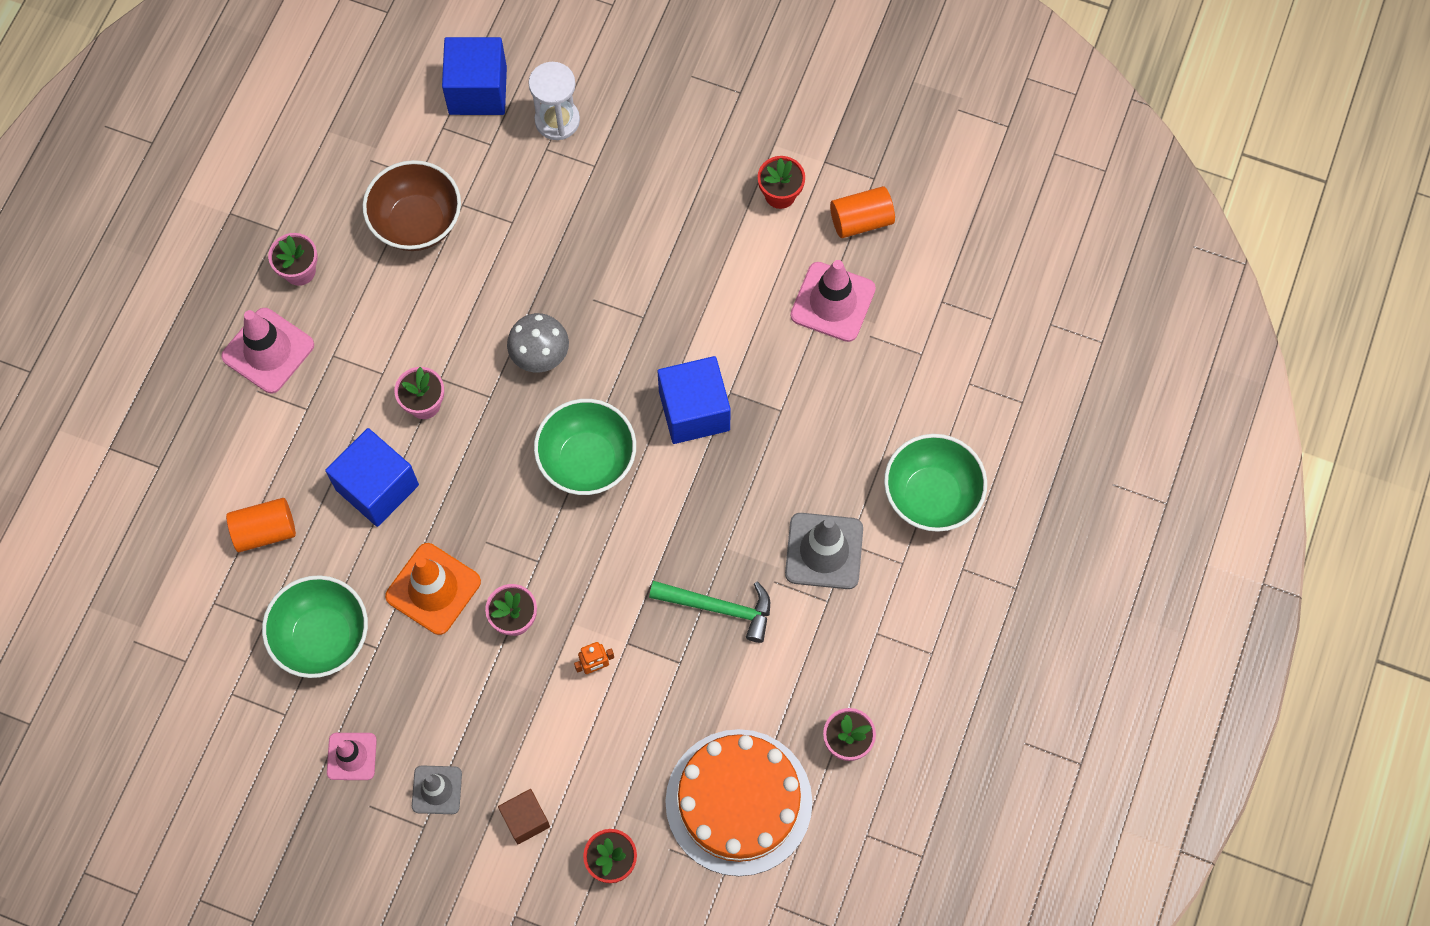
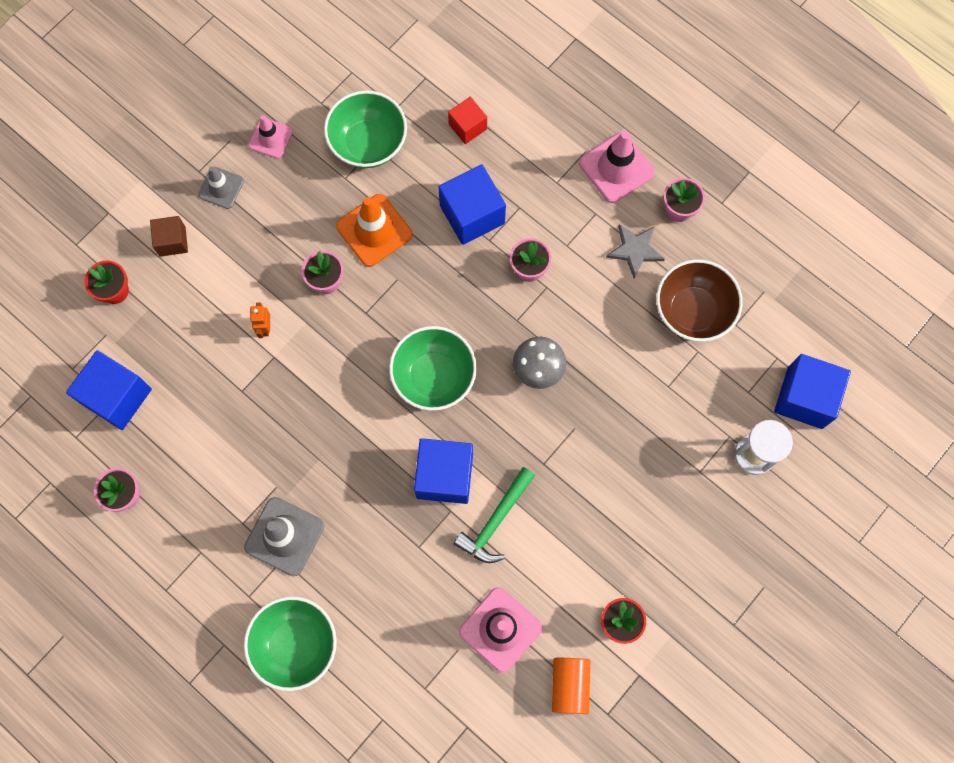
camera: 110 degrees right, 5 degrees up
(265, 531) = (467, 127): orange cylinder -> red cube
(364, 301) = (635, 250): none -> grey star
(718, 607) = (272, 436): green hammer -> green hammer (496, 520)
(738, 802) = (117, 396): orange cake -> blue cube

